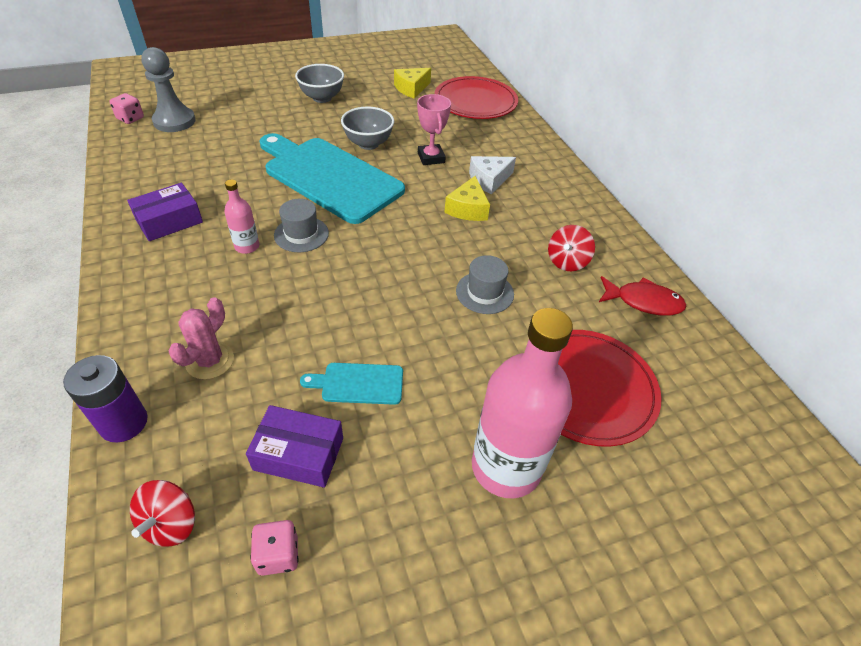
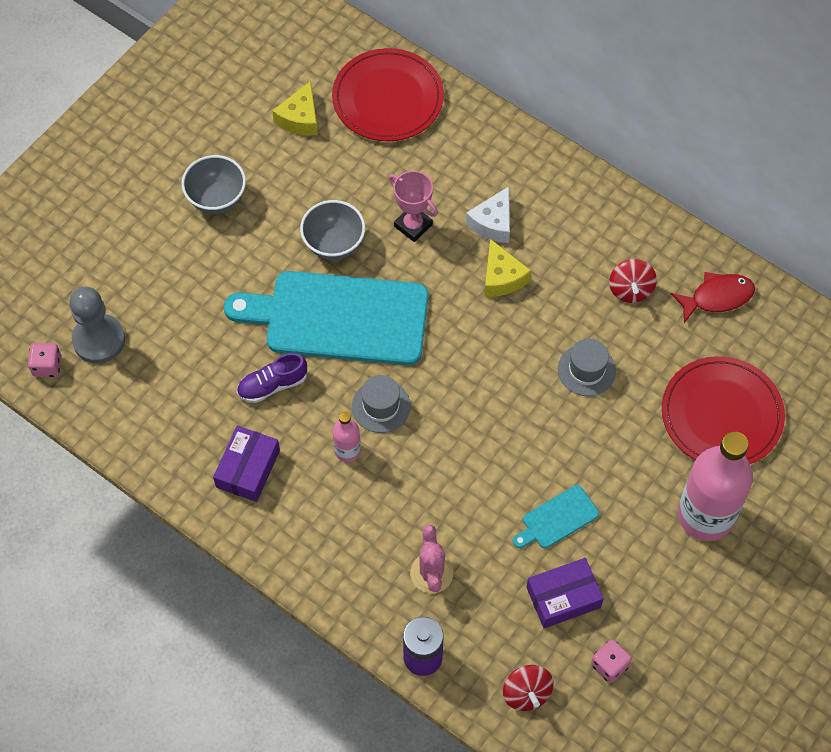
camera: 30 degrees left, 15 degrees up
(244, 188) = (272, 385): none -> purple shoe

